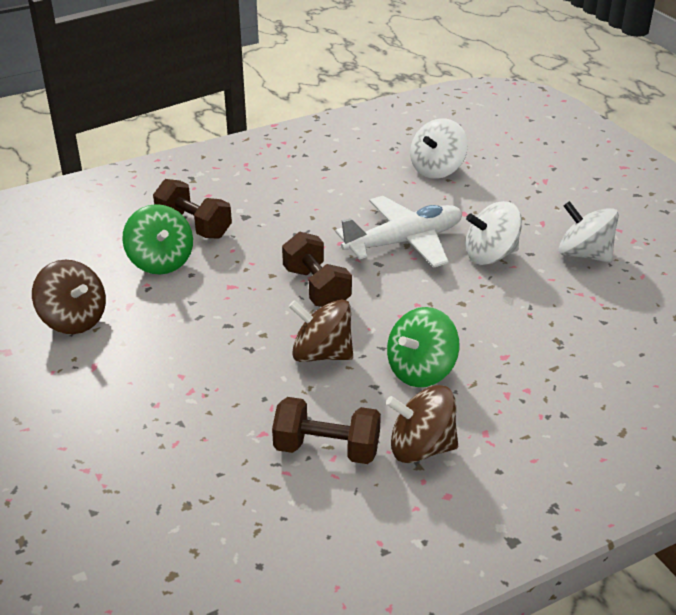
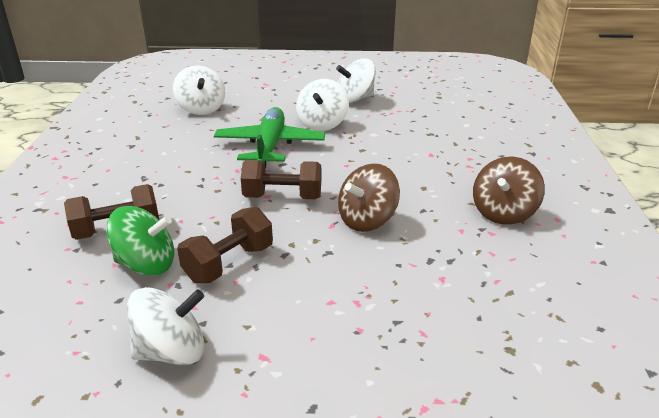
camera: 60 degrees left, 5 degrees down
(74, 320) = (172, 351): brown spinning top -> white spinning top
(327, 449) = (481, 253): brown dumbbell -> brown dumbbell (229, 263)
(404, 242) = (270, 146): white plane -> green plane
(421, 370) = (421, 187): green spinning top -> none

